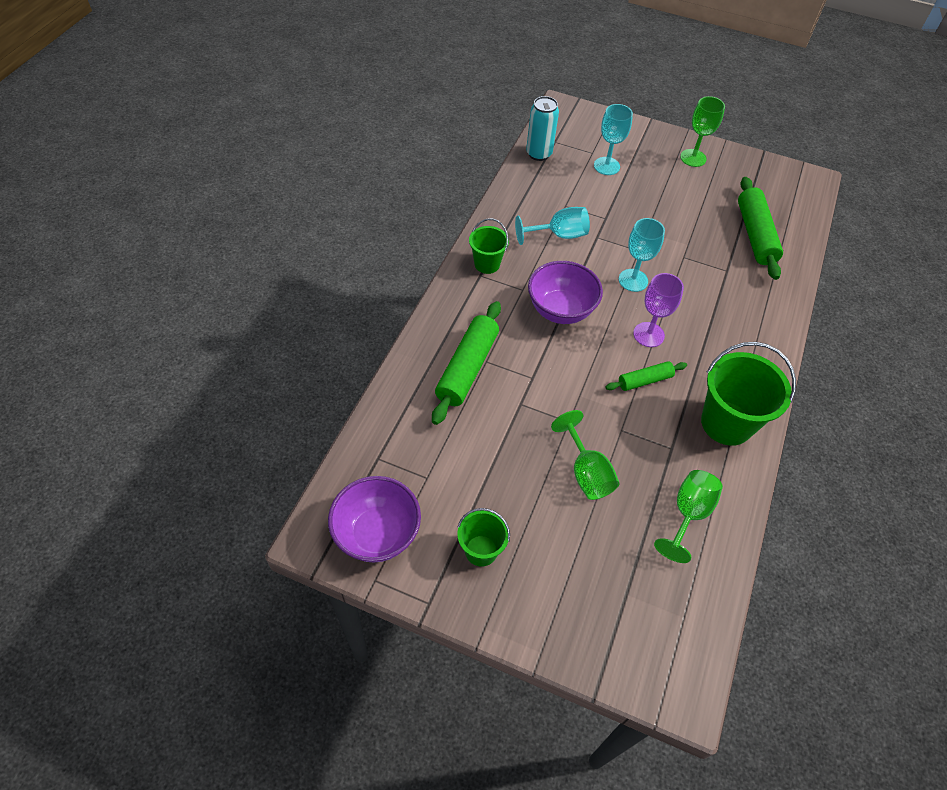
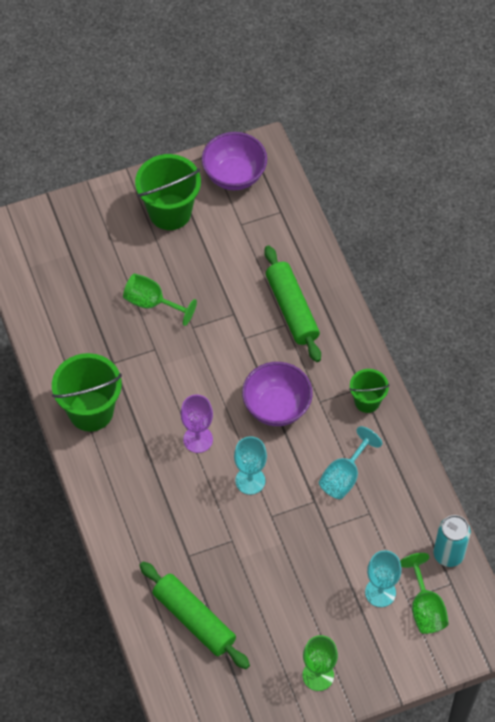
camera: 140 degrees right, 5 degrees up
(481, 550) = (170, 212): green bucket -> green bucket, size x1.76
(644, 380) = (170, 398): green rolling pin -> none
(688, 514) = (70, 327): green goblet -> green goblet (425, 608)

